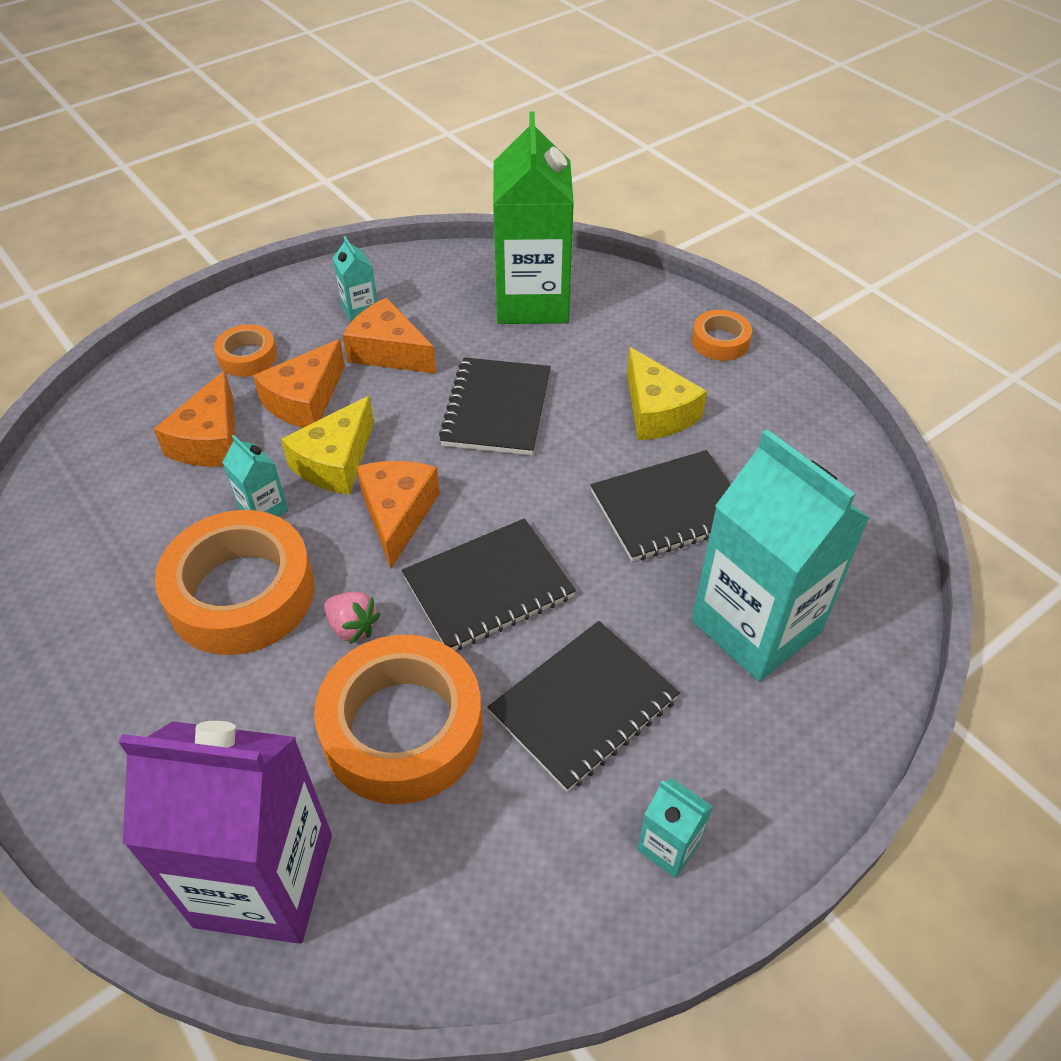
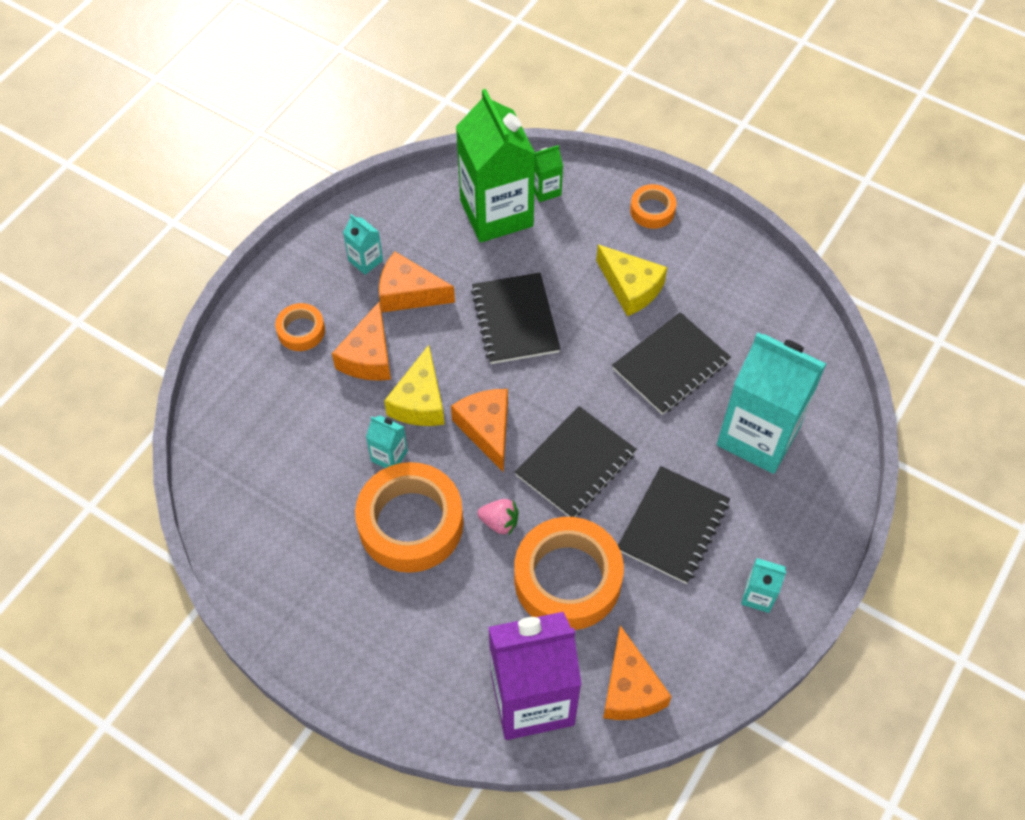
camera: 20 degrees left, 10 degrees up
(210, 440) = (316, 412): orange cheese -> orange cheese (630, 689)
(601, 293) = (545, 190): none -> green carton

